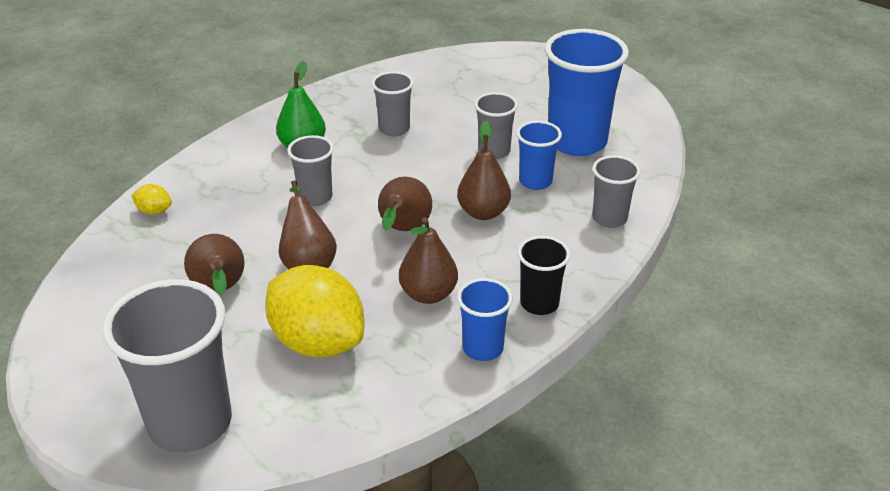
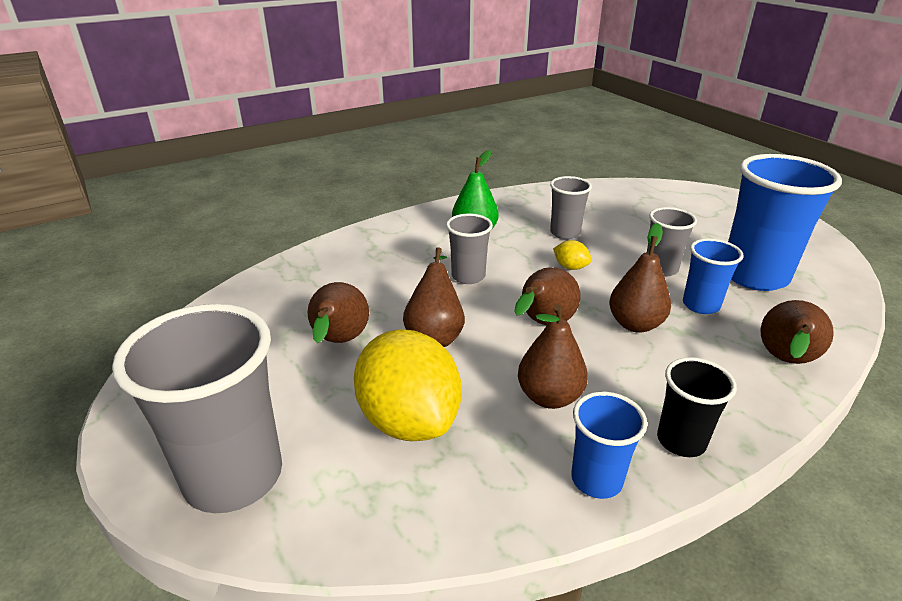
camera: 20 degrees right, 5 degrees down
(154, 211) = (321, 260): yellow lemon -> yellow lemon (570, 267)
(609, 218) = (785, 361): grey cup -> brown pear

